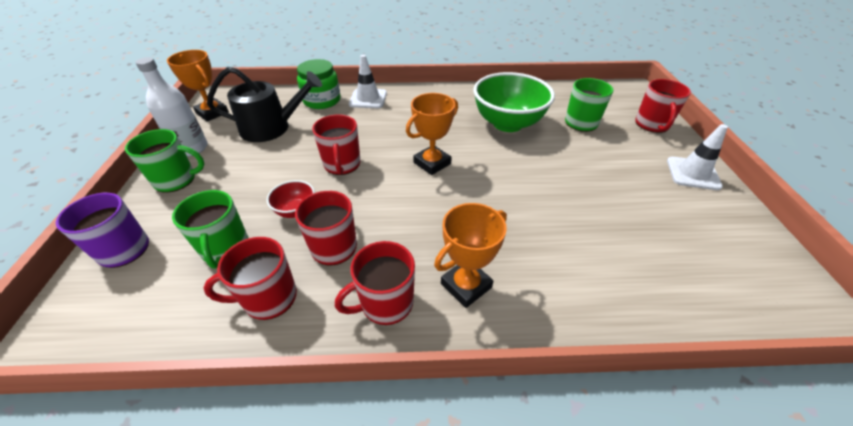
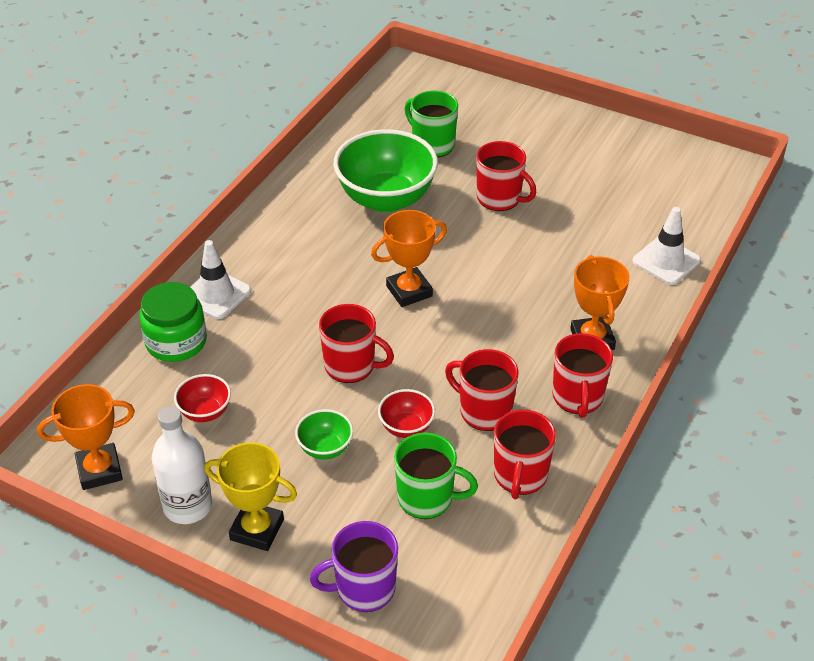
camera: 60 degrees left, 0 degrees up
(176, 180) = (257, 529): green mug -> yellow trophy
(259, 181) = (325, 448): none -> green bowl
(271, 128) = (205, 412): black watering can -> red bowl
(432, 163) = (409, 291): orange trophy -> orange trophy turned 75 degrees clockwise
(652, 125) = (479, 100): red mug -> red mug (500, 198)
(693, 173) = (566, 126): white traffic cone -> white traffic cone (666, 261)

